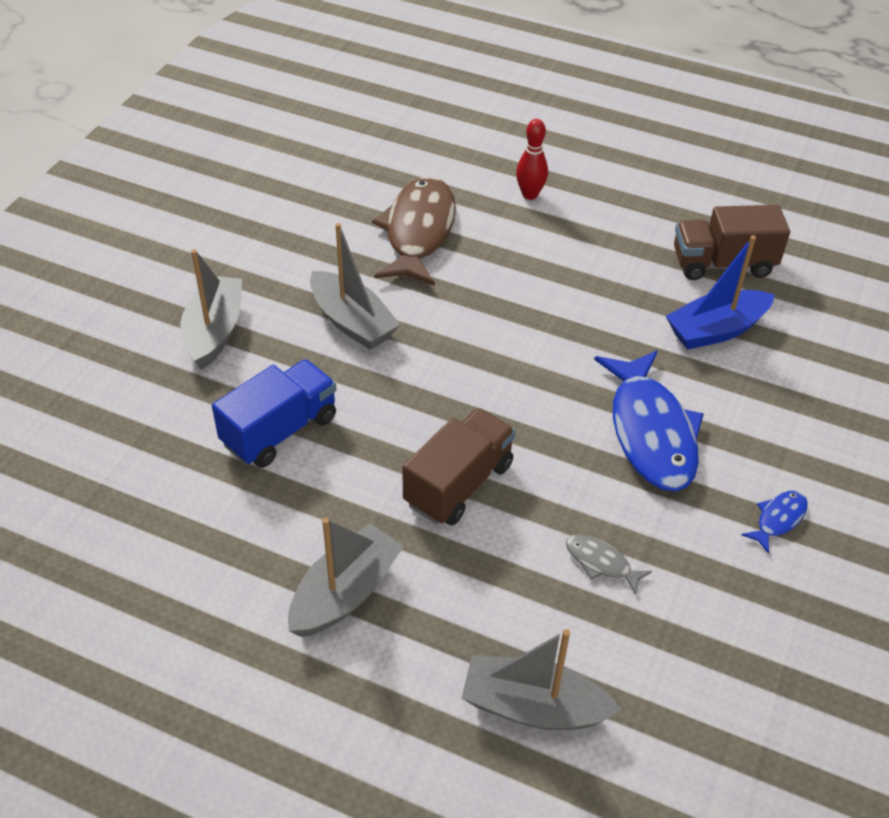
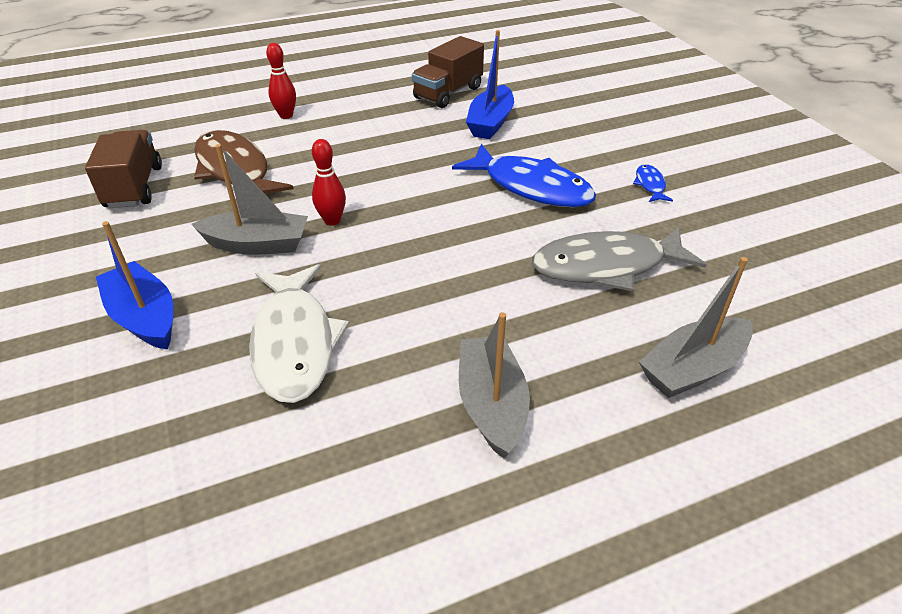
camera: 45 degrees left, 5 degrees down
(214, 331) = (144, 317): grey boat -> blue boat
(280, 430) = (294, 343): blue truck -> white fish
(433, 340) = (332, 220): none -> red bowling pin
(459, 484) = (467, 285): brown truck -> brown truck (134, 187)
(601, 563) = (606, 266): grey fish -> grey fish, size x2.29

